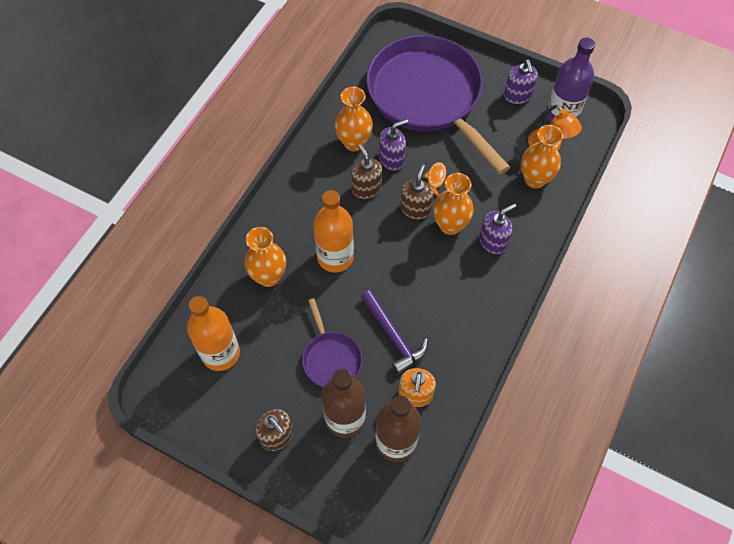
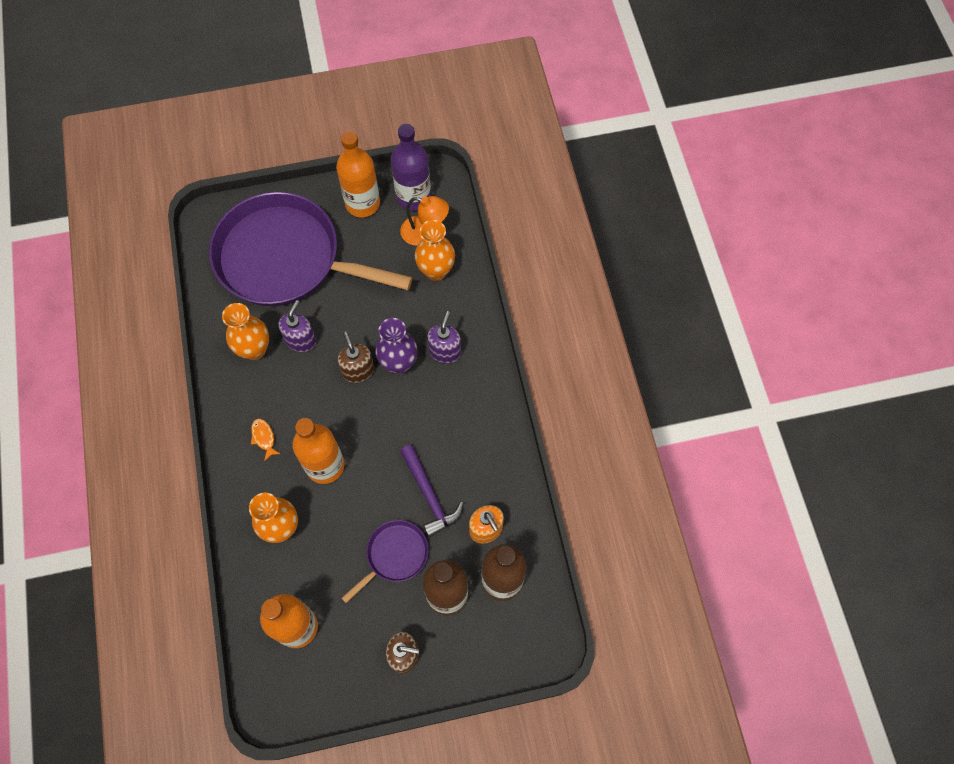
camera: 40 degrees left, 5 degrees up
(331, 359) = (394, 555): purple pan -> purple pan turned 75 degrees counterclockwise
(366, 188) = (301, 383): brown soap dispenser -> none
(393, 336) = (429, 495): purple hammer -> purple hammer turned 45 degrees clockwise
(435, 178) = (353, 330): orange fish -> orange fish (264, 437)
(450, 225) = (399, 363): orange vase -> purple vase
(517, 96) = (362, 203): purple soap dispenser -> orange bottle

